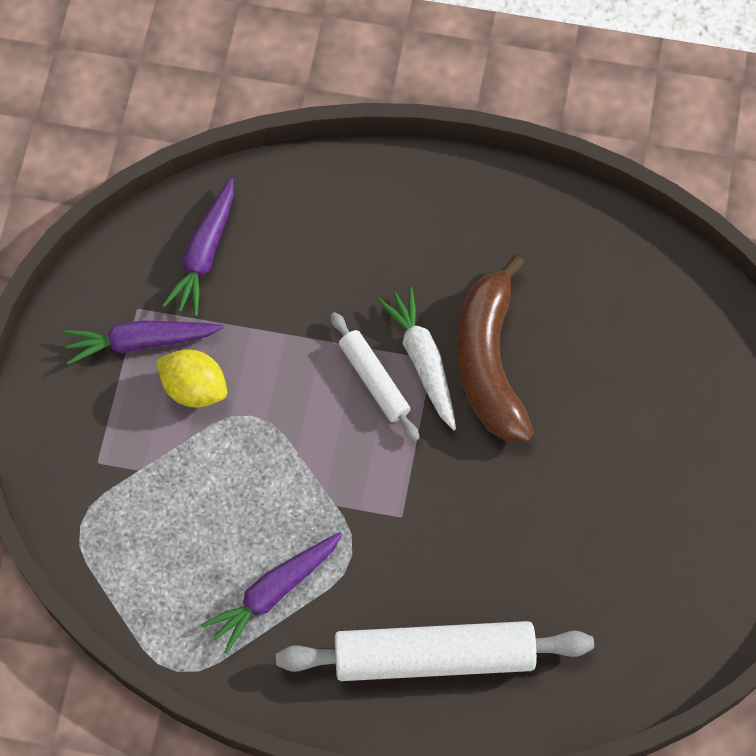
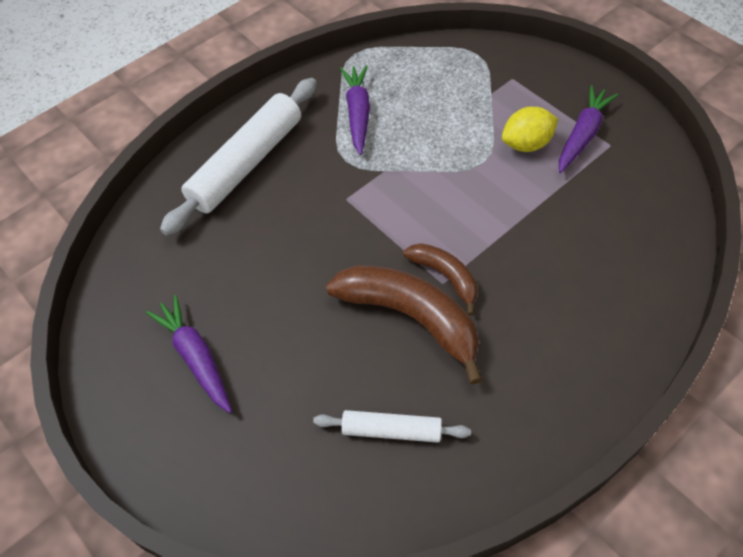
camera: 130 degrees right, 10 degrees down
(205, 253) = (631, 200): purple carrot -> purple carrot (196, 357)
(374, 380) = (454, 240): white rolling pin -> white rolling pin (391, 430)
(423, 361) = (445, 277): white carrot -> brown banana

